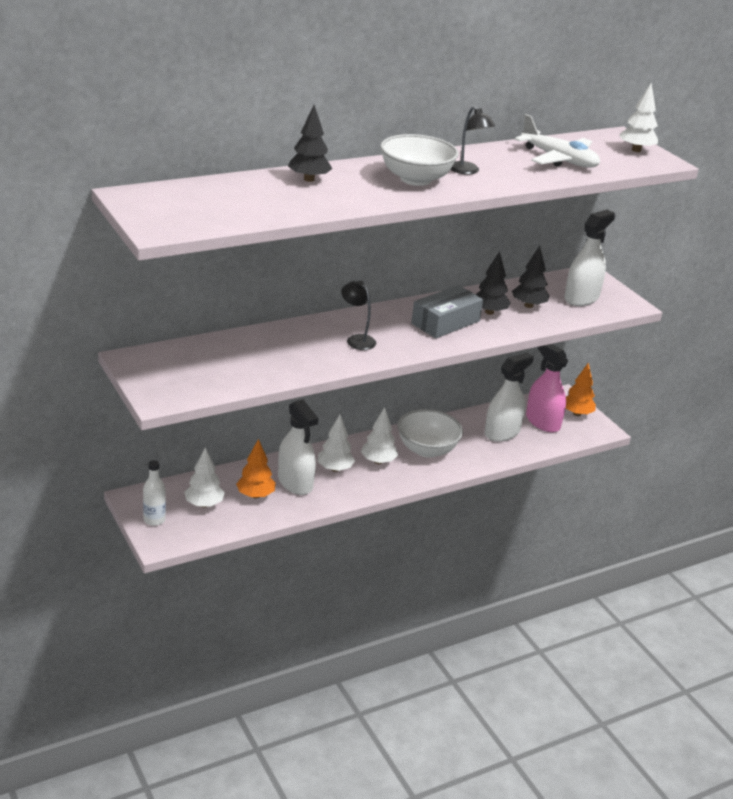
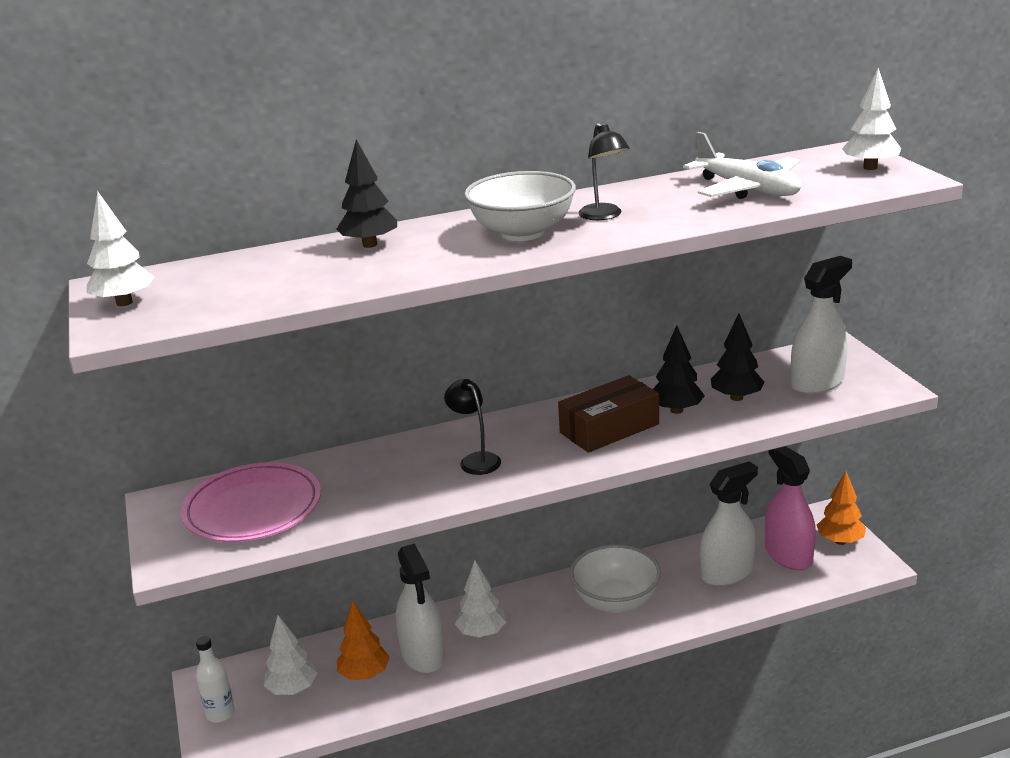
camera: 15 degrees right, 5 degrees down
(204, 366) = (253, 508): none -> pink plate
(378, 461) = (544, 620): white tree -> white tree (124, 303)
(445, 322) = (609, 428): grey box -> brown box

